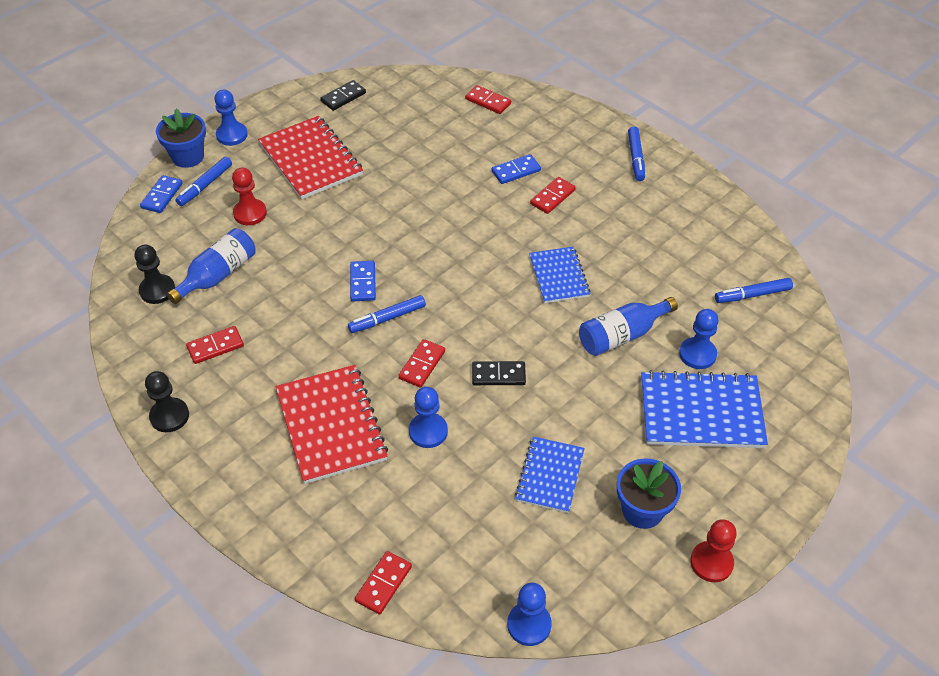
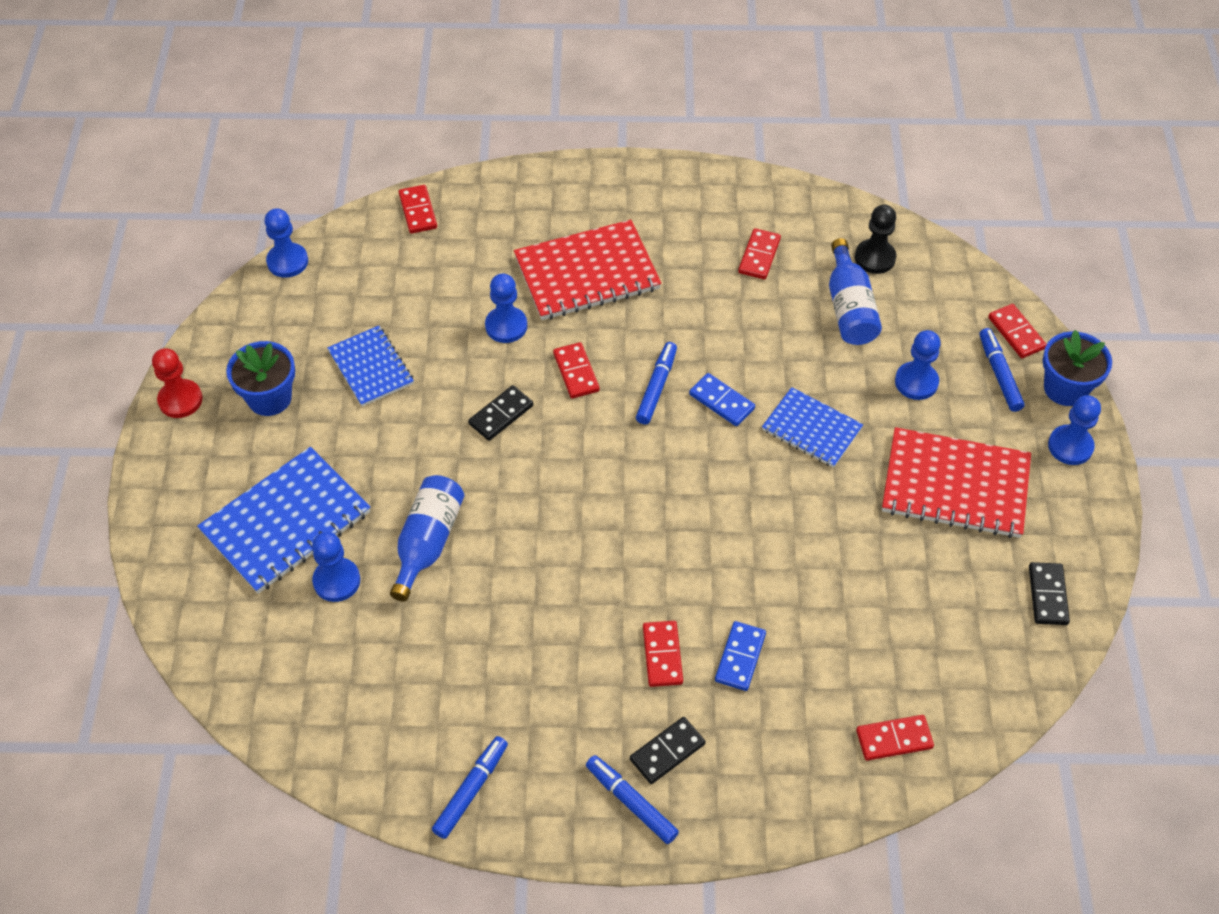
camera: 135 degrees right, 5 degrees up
(162, 196) = (1016, 333): blue domino -> red domino
(169, 416) = (714, 189): black pawn -> none
(250, 213) = (916, 382): red pawn -> blue pawn
(331, 425) = (587, 273): red notebook -> red notebook turned 45 degrees counterclockwise
(559, 276) = (552, 558): blue notebook -> blue notebook (811, 429)
(596, 163) = (667, 751): none -> black domino
(752, 295) = (333, 702): blue marker -> blue marker (471, 790)

